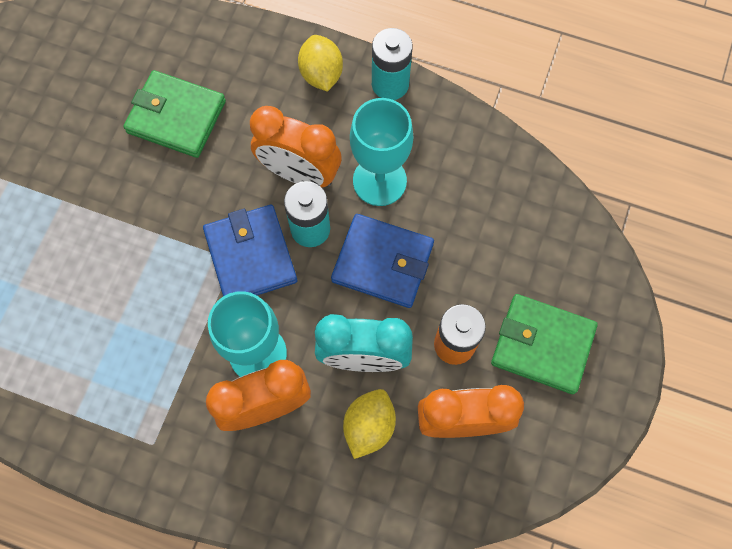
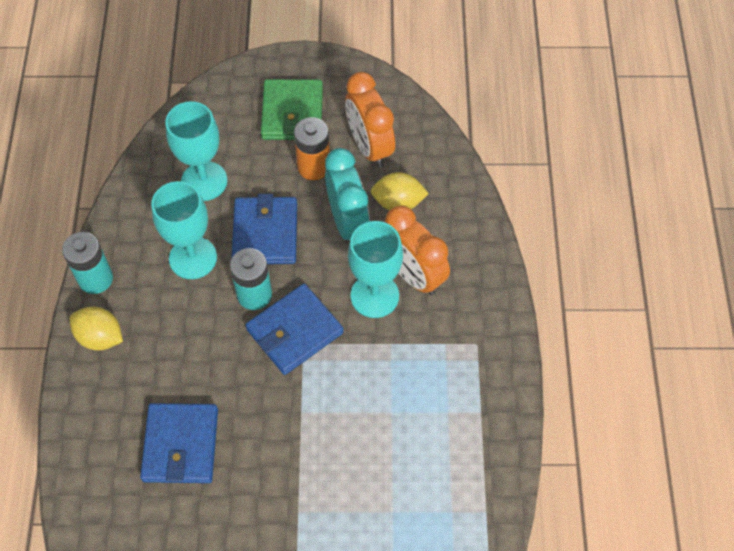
camera: 110 degrees left, 10 degrees down
(176, 117) = (181, 445): green wallet -> blue wallet
(299, 173) = (206, 320): orange clock -> none
(321, 74) = (100, 337): yellow lemon -> yellow lemon turned 60 degrees clockwise
(475, 218) = (204, 181): none -> turquoise goblet

